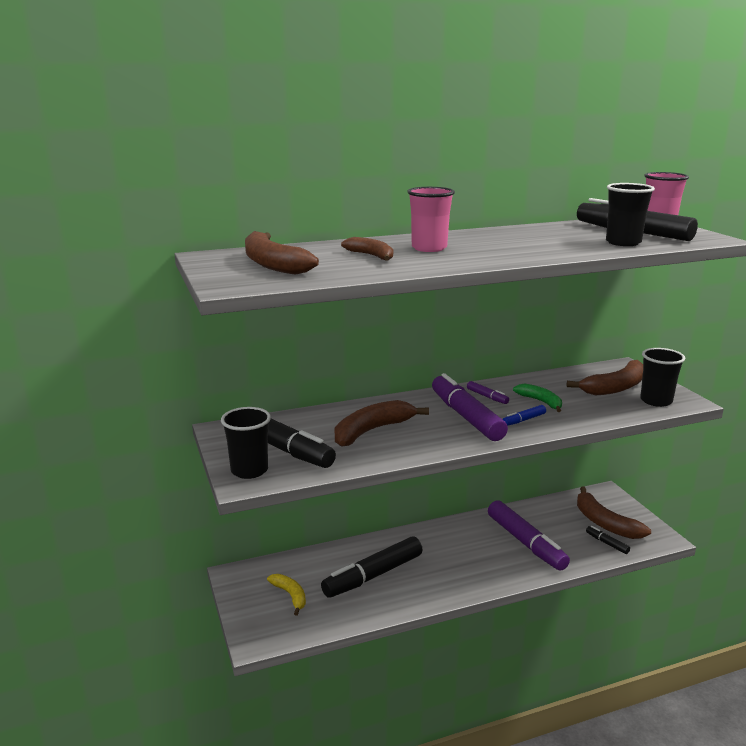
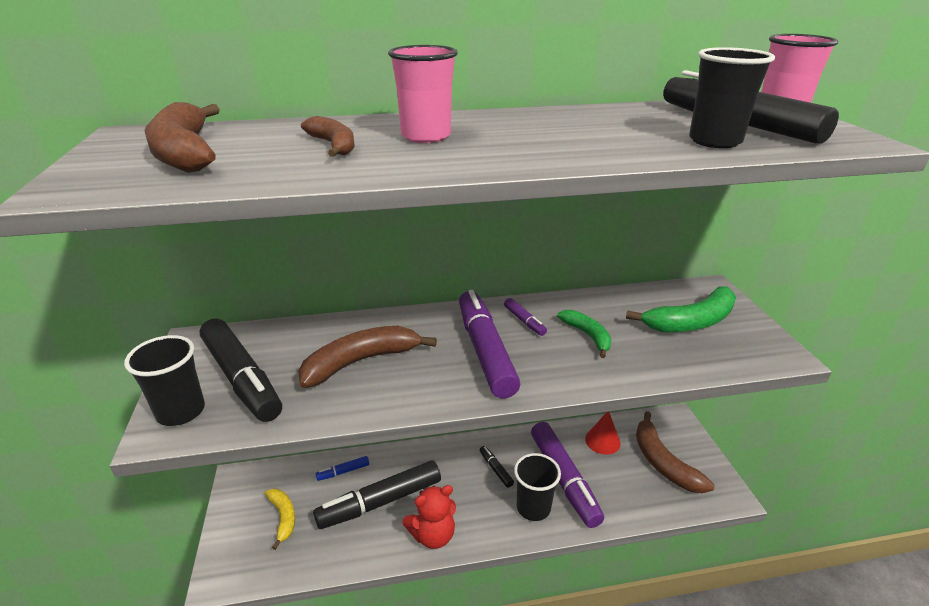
camera: 10 degrees right, 10 degrees up
(429, 592) = (433, 535): none -> red teddy bear
(523, 420) = (554, 364): blue marker -> blue marker (343, 472)
(549, 514) = (602, 441): none -> red cone
(607, 543) = (658, 493): black marker -> black marker (496, 469)
(615, 387) = (691, 322): brown banana -> green banana
(656, 401) = (739, 349): black cup -> black cup (533, 508)

